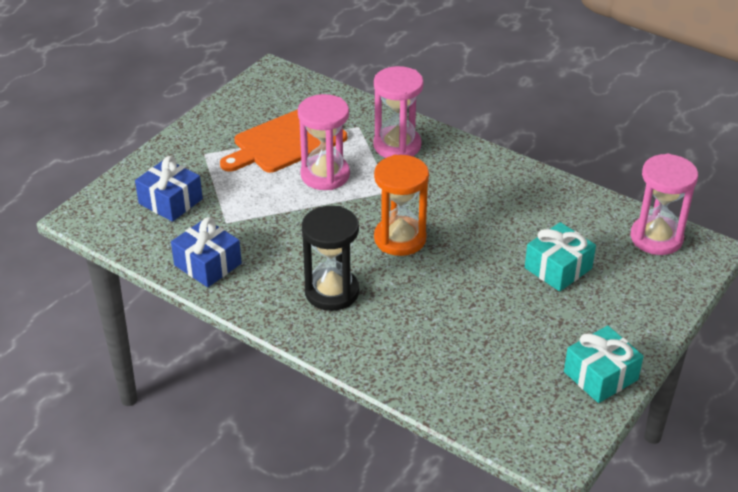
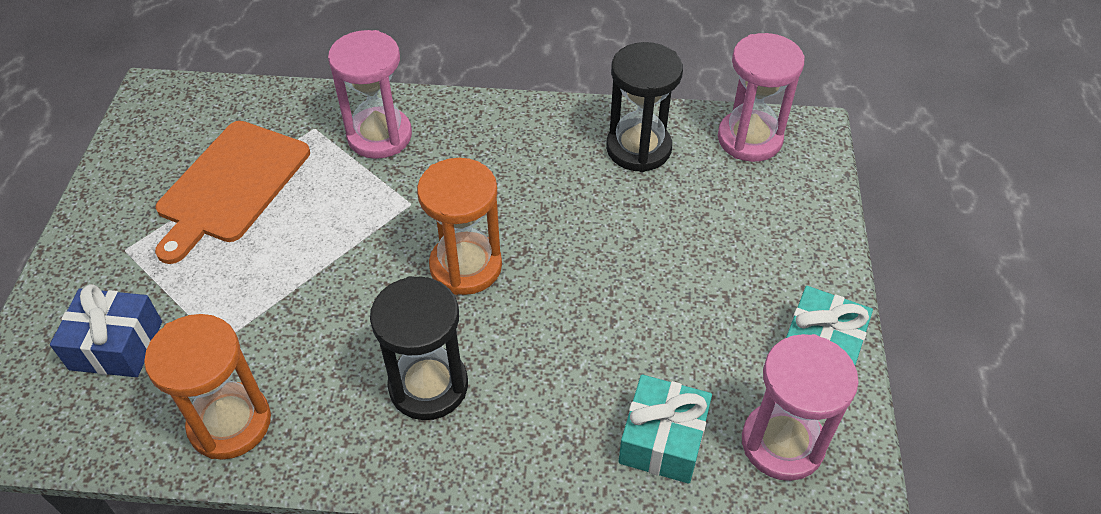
camera: 30 degrees left, 10 degrees up
(208, 264) = (230, 423): blue gift -> orange hourglass
(325, 175) = (313, 214): pink hourglass -> pink hourglass (782, 443)
(558, 268) = (675, 225): turquoise gift -> turquoise gift (662, 440)
(568, 214) = (638, 148): none -> black hourglass

